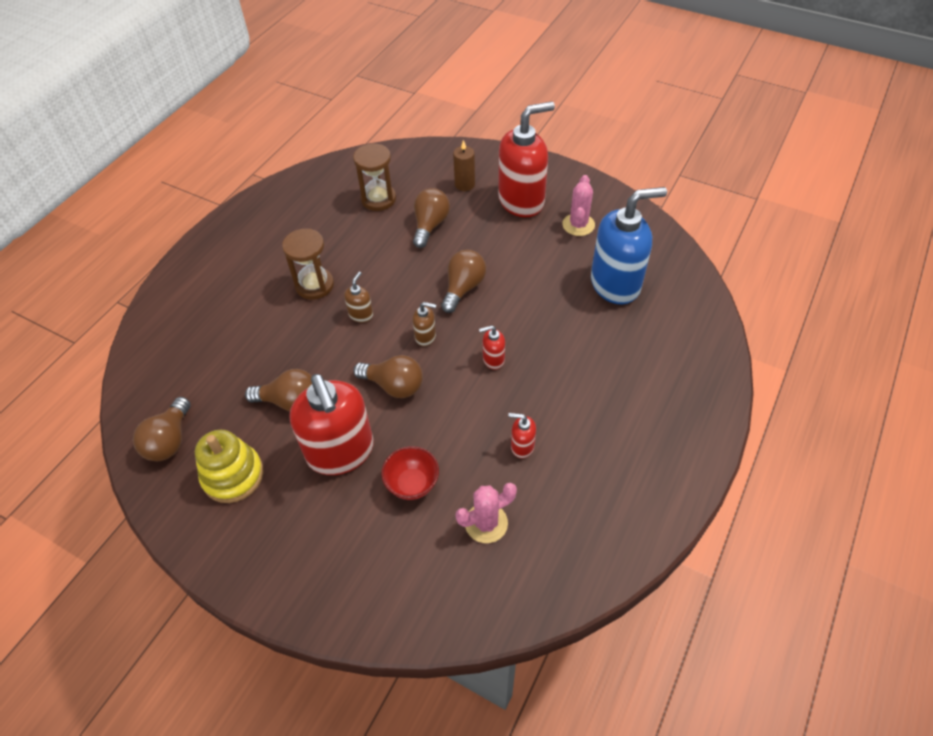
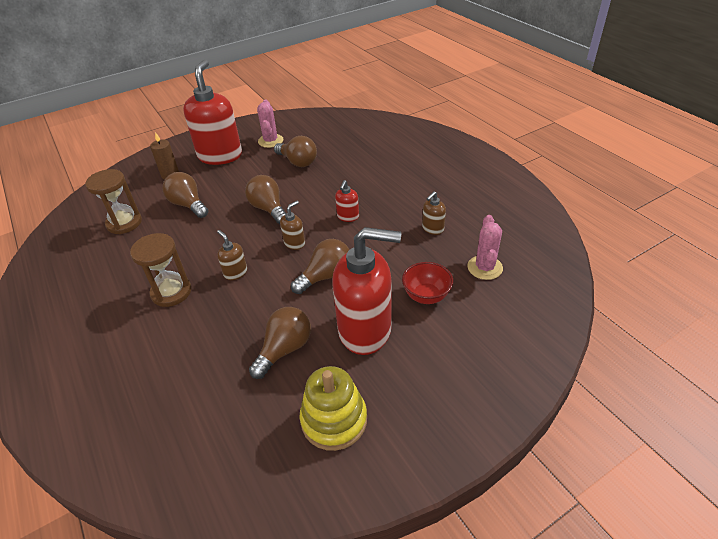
camera: 60 degrees left, 10 degrees down
(169, 440) = (249, 468): brown light bulb -> brown light bulb (298, 162)
(522, 446) = (432, 229): red soap dispenser -> brown soap dispenser
(578, 225) = (270, 141): pink cactus -> pink cactus turned 45 degrees clockwise
(615, 284) = (336, 145): blue soap dispenser -> none

